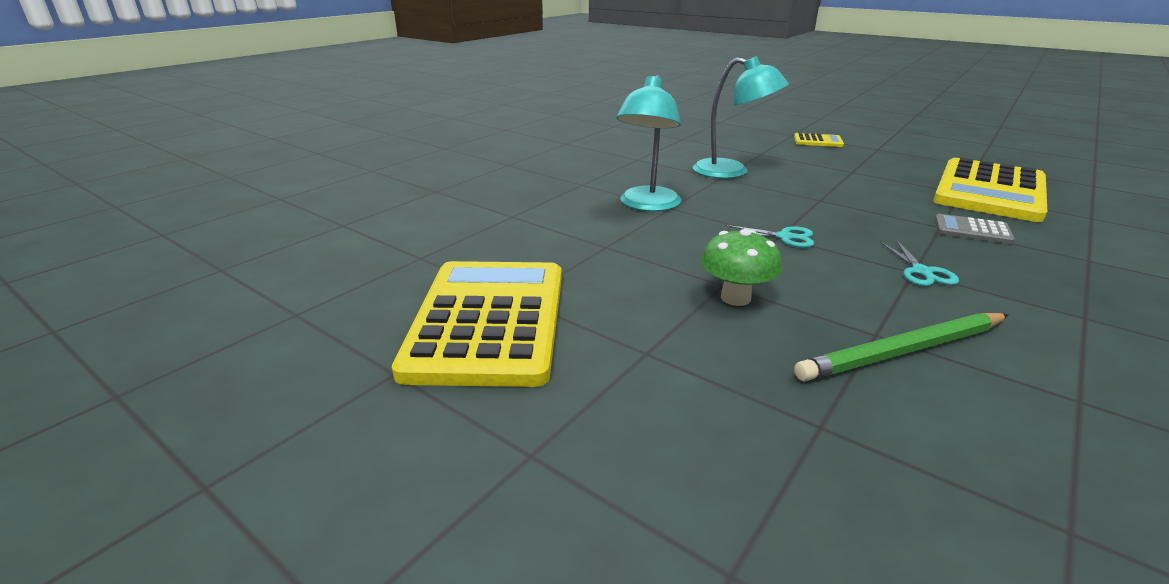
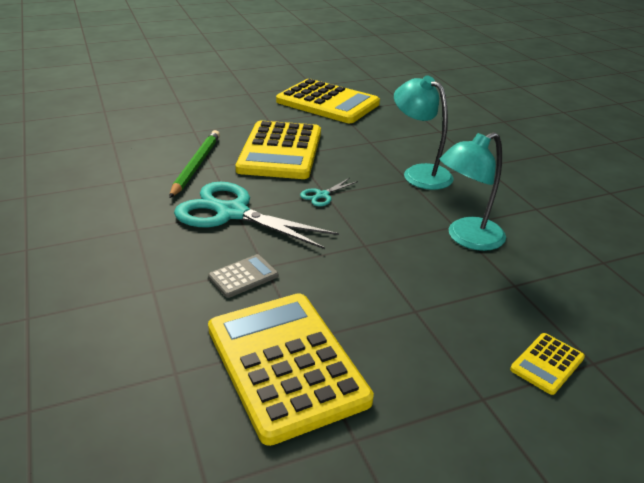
camera: 120 degrees right, 5 degrees up
(735, 298) = (280, 151): green mushroom -> yellow calculator
(921, 272) = (232, 213): turquoise scissors -> turquoise scissors, size x2.37

